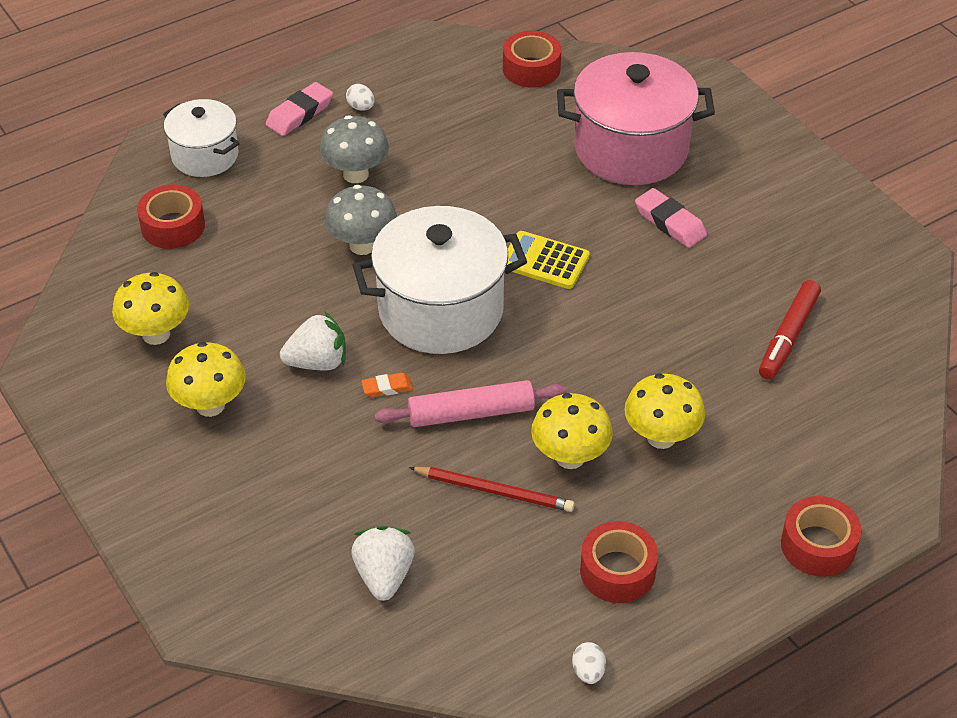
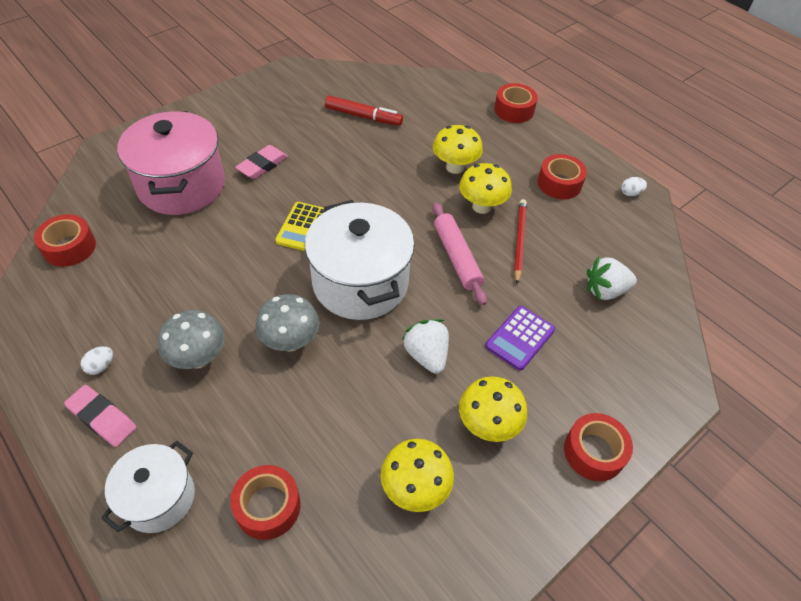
camera: 100 degrees left, 5 degrees up
(148, 498) = (593, 452): none -> red tape
(323, 458) = (520, 338): none -> purple calculator
(387, 388) = (443, 307): orange eraser -> none

